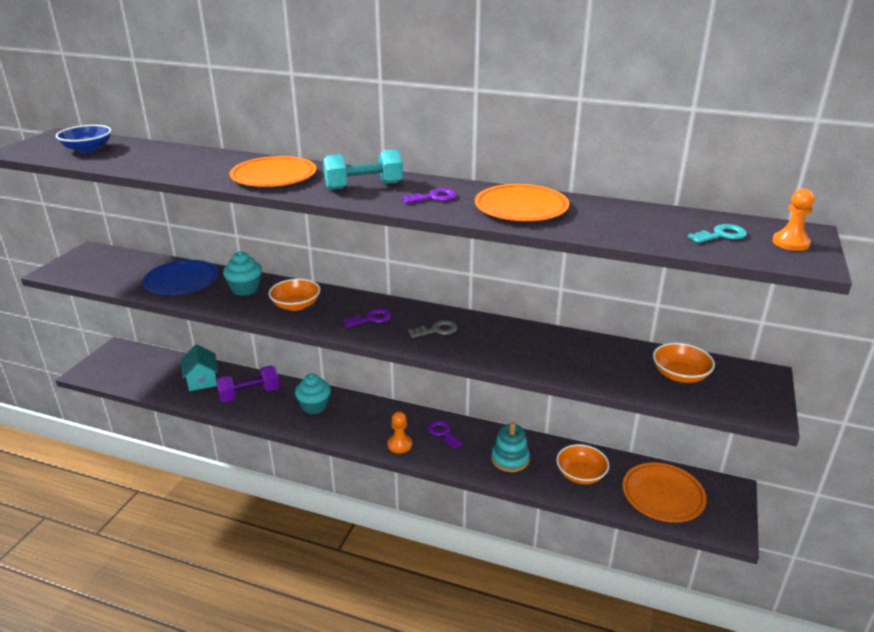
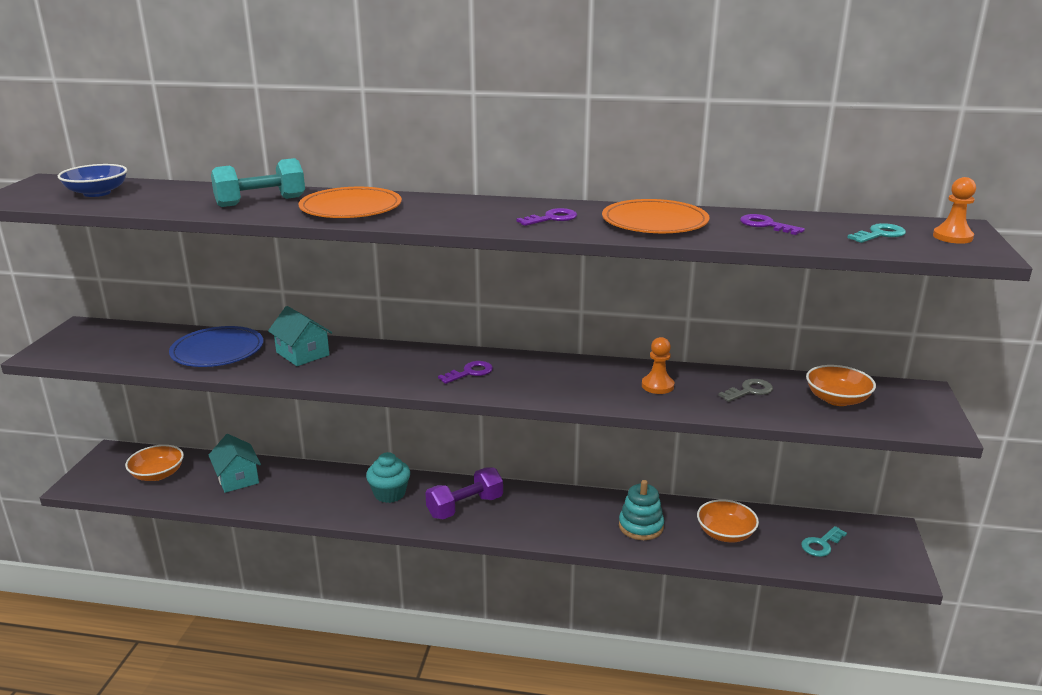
camera: 10 degrees left, 5 degrees down
(245, 289) = (302, 354): turquoise cupcake -> turquoise house
(249, 394) = (304, 488): purple dumbbell -> purple dumbbell (465, 507)
(296, 305) = (373, 366): orange bowl -> orange bowl (158, 474)
(364, 186) = (464, 212): turquoise dumbbell -> turquoise dumbbell (261, 202)
(399, 445) = (507, 525): orange pawn -> orange pawn (657, 386)
(436, 330) = (551, 378): grey key -> grey key (749, 391)
(443, 433) = (554, 507): purple key -> purple key (766, 225)
(663, 495) = (821, 544): orange plate -> turquoise key

